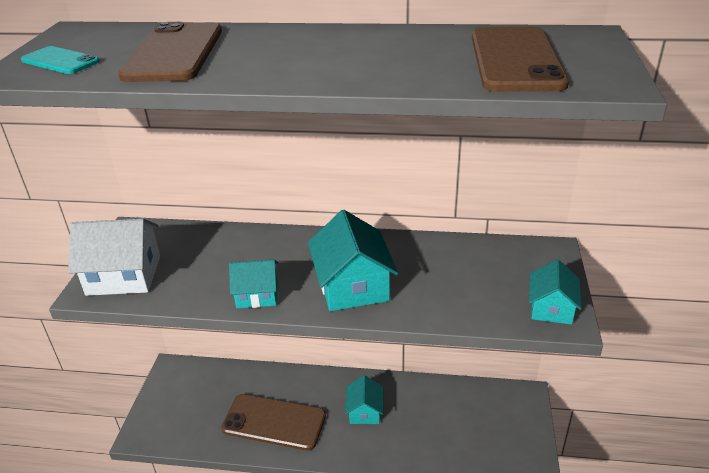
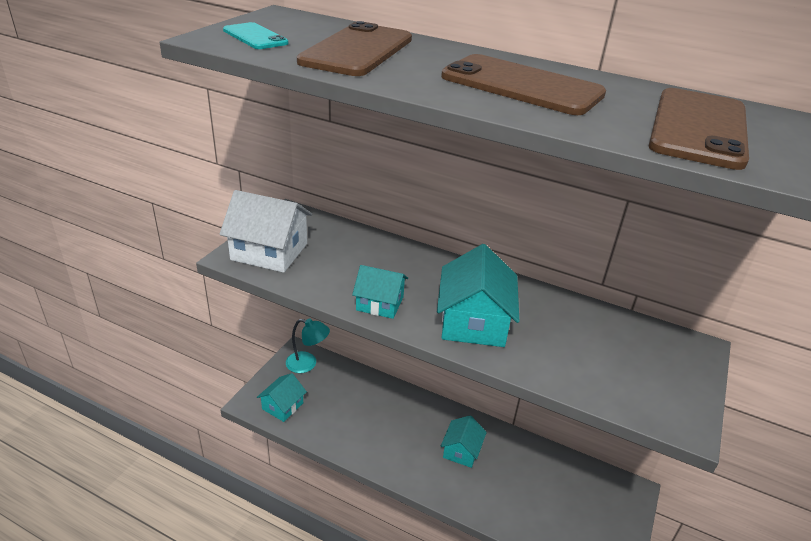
camera: 15 degrees right, 0 degrees up
(184, 377) = (307, 364): none -> turquoise lamp
(274, 422) = (372, 431): brown phone -> brown phone (521, 86)
(551, 308) = (674, 406): turquoise house -> turquoise house (282, 406)

